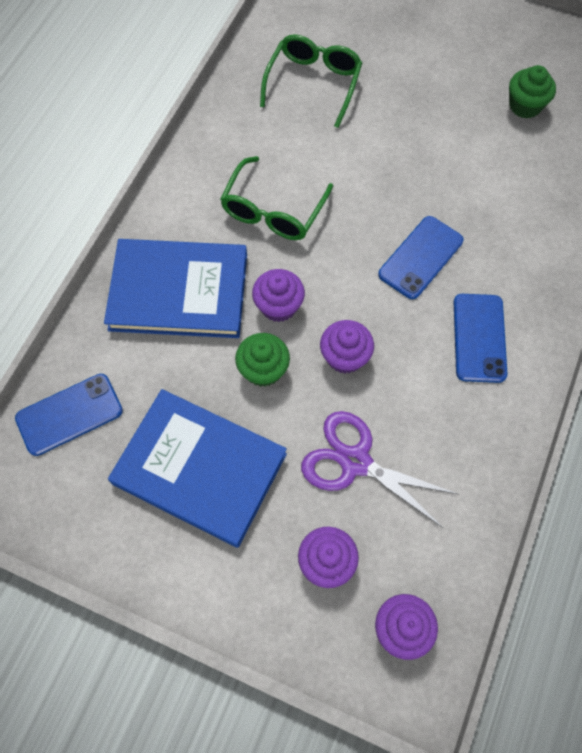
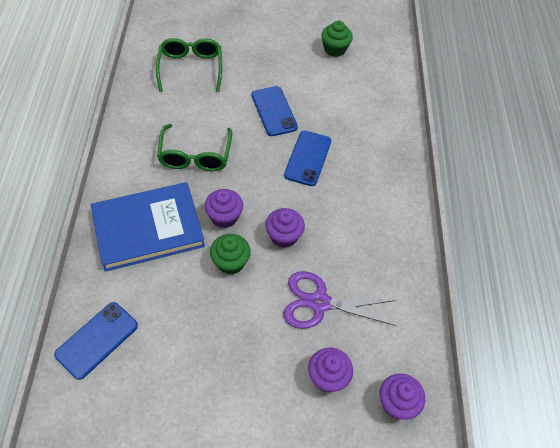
camera: 25 degrees left, 10 degrees down
(199, 469) = (211, 345): blue book -> none
(479, 338) = (367, 197): blue phone -> blue phone (274, 111)

